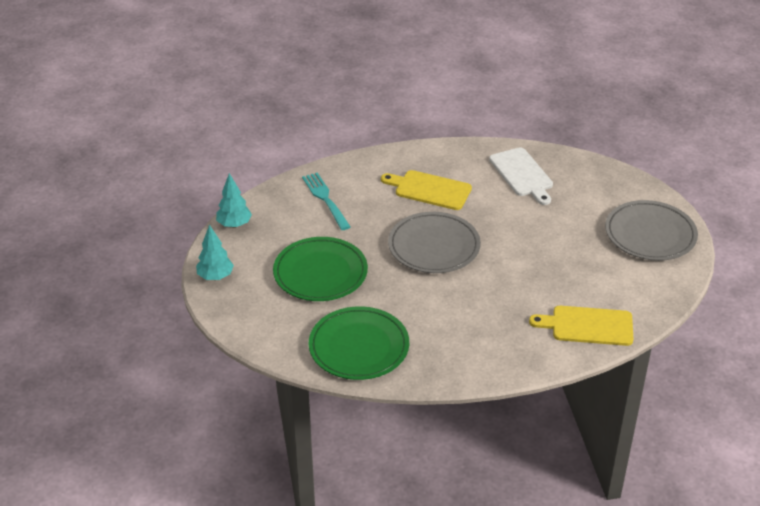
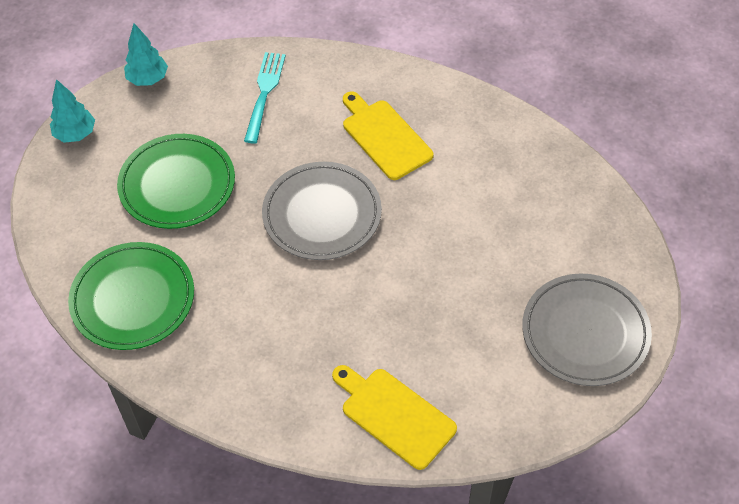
camera: 35 degrees right, 15 degrees up
(522, 174) = (508, 169): white cutting board -> none

